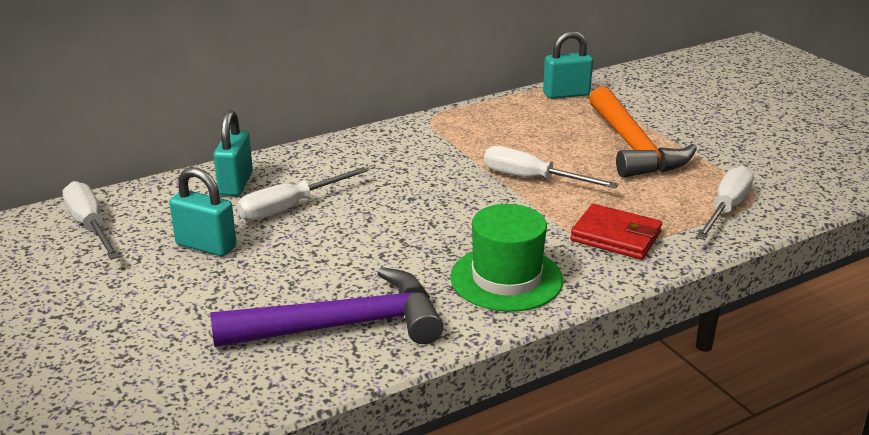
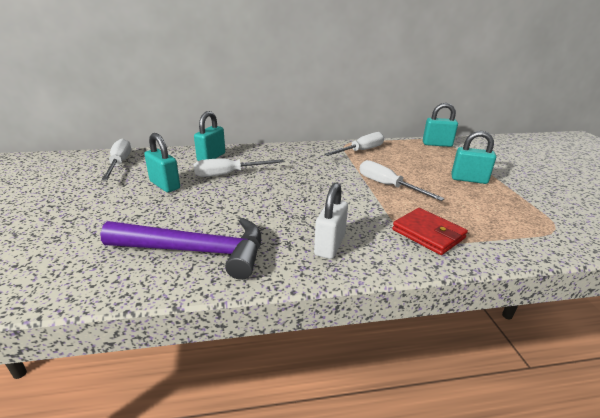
camera: 20 degrees right, 0 degrees up
(506, 278) = (329, 245): green hat -> white padlock
(633, 147) = (469, 179): orange hammer -> turquoise padlock
(726, 209) = (526, 232): white screwdriver -> white screwdriver (361, 151)

